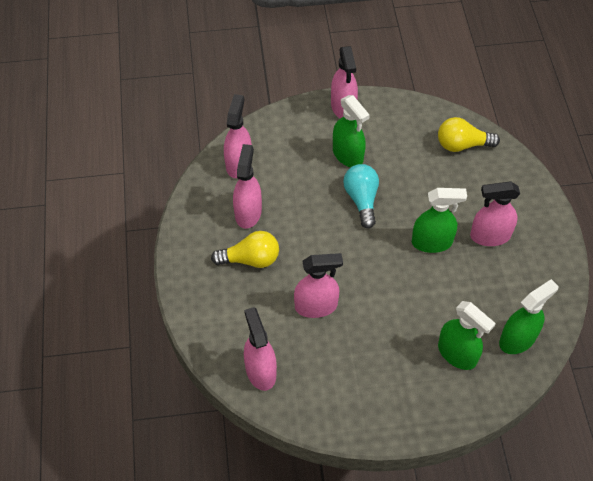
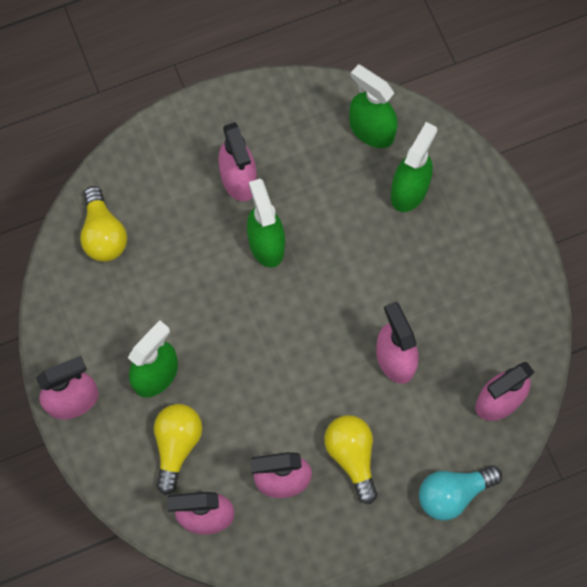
camera: 105 degrees left, 15 degrees up
(293, 157) = (177, 445): none -> yellow light bulb
(361, 199) = (224, 341): turquoise light bulb -> turquoise light bulb (452, 493)

